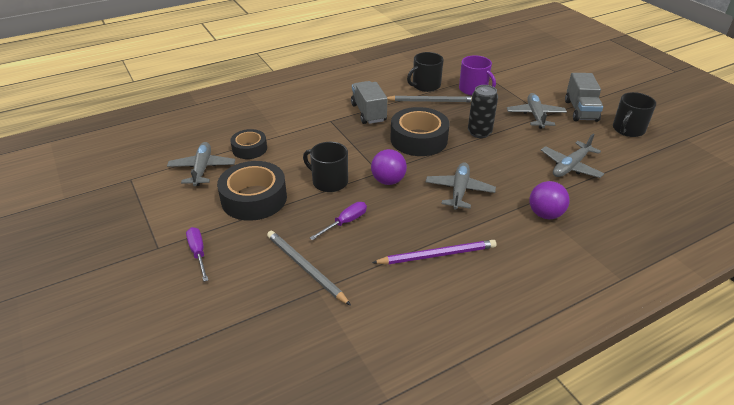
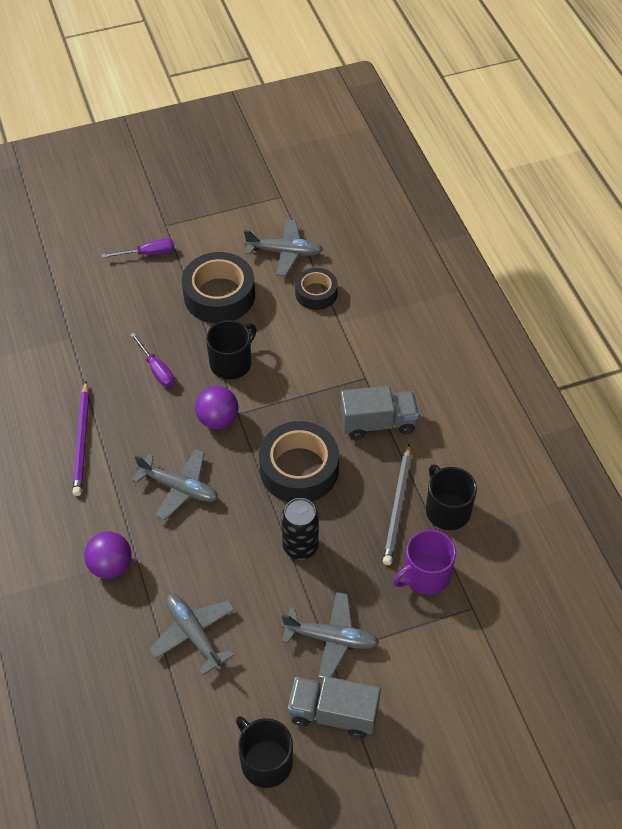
camera: 100 degrees right, 15 degrees up
(305, 268) = (101, 331): grey pencil -> none

